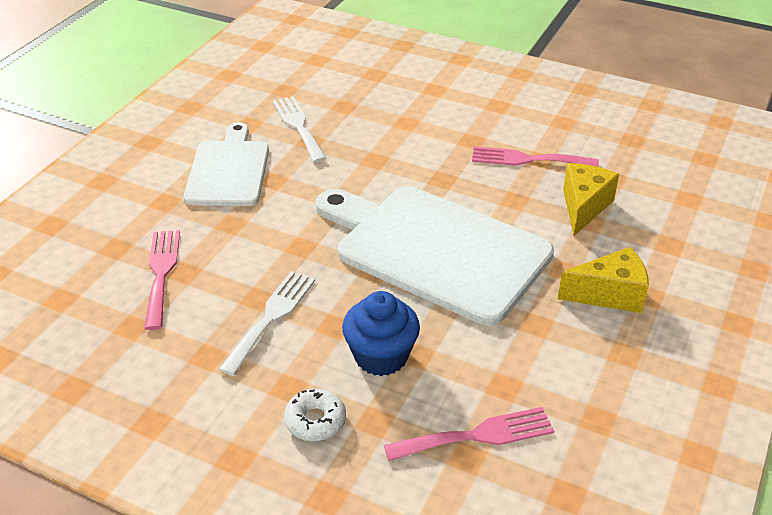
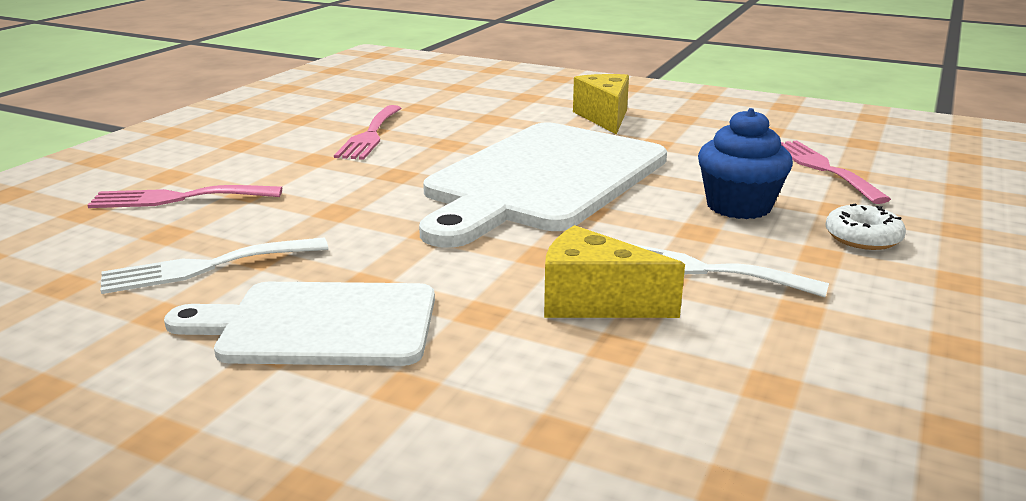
camera: 90 degrees left, 15 degrees down
(161, 273) = (625, 369): pink fork -> pink fork (178, 198)
(584, 207) = (466, 118): yellow cheese -> yellow cheese (594, 302)

